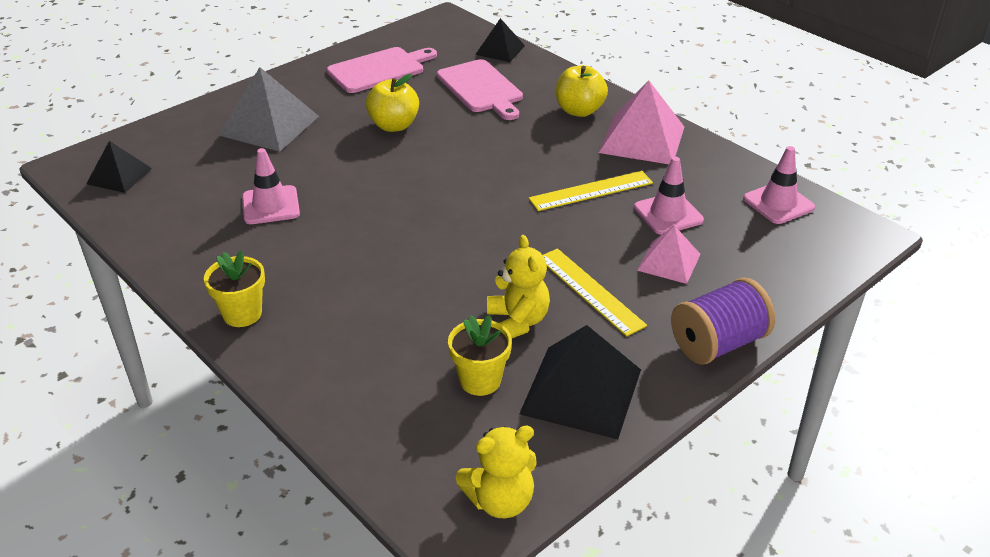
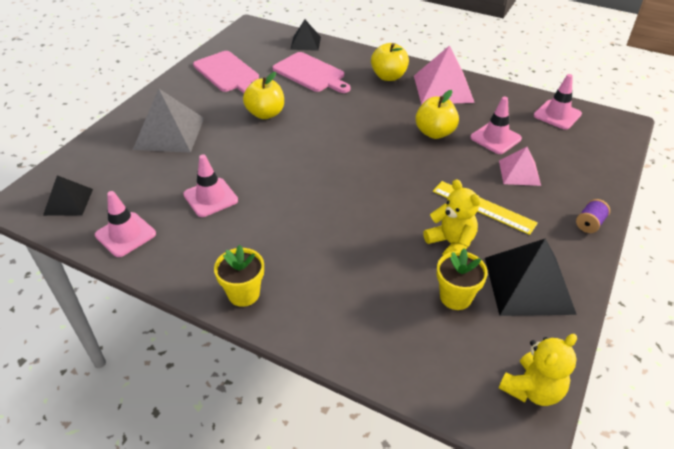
camera: 20 degrees left, 5 degrees up
(157, 223) = (125, 234): none -> pink traffic cone
(379, 69) = (227, 73): pink cutting board -> pink cutting board turned 105 degrees clockwise
(591, 191) = (435, 133): yellow ruler -> yellow apple
(718, 343) = (589, 224): purple spool -> purple spool, size x0.50

